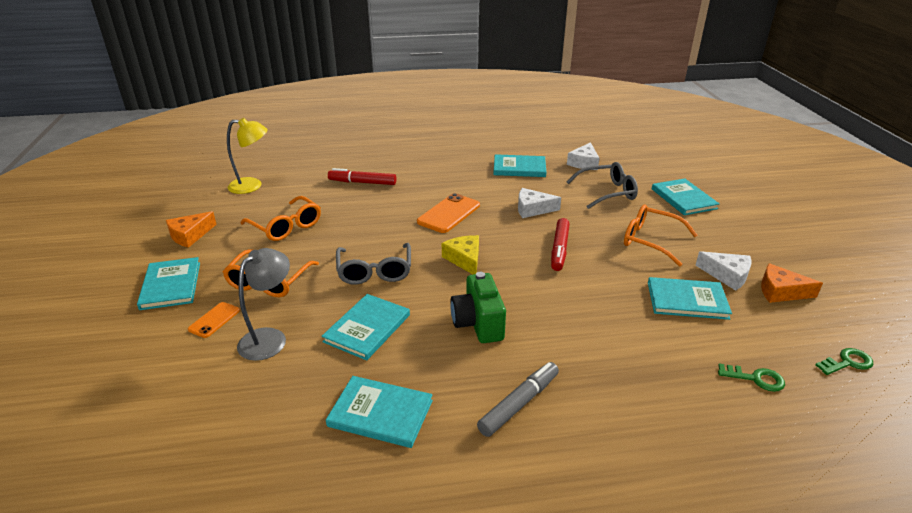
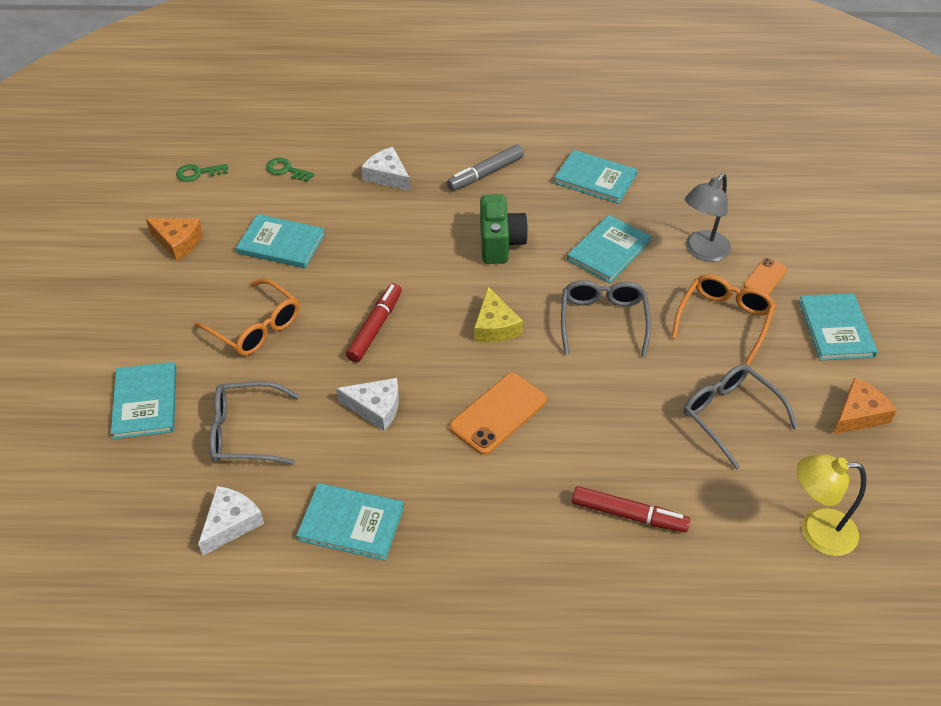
camera: 170 degrees left, 15 degrees up
(286, 226) = (729, 416): orange glasses -> grey glasses
(727, 275) = (212, 267): white cheese -> white cheese (387, 176)

